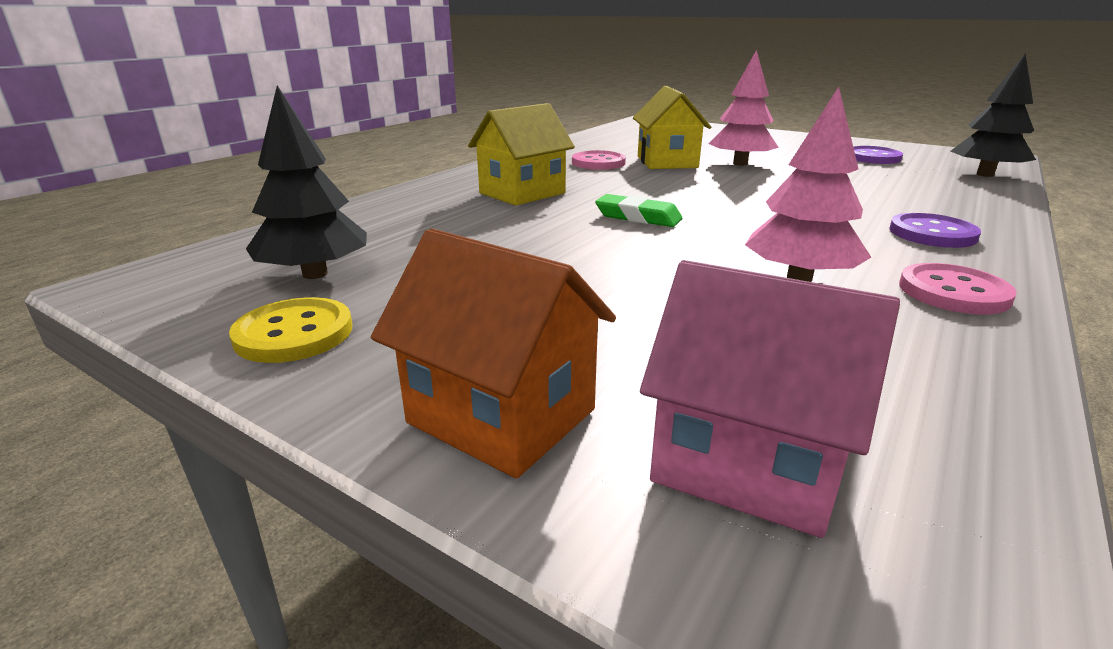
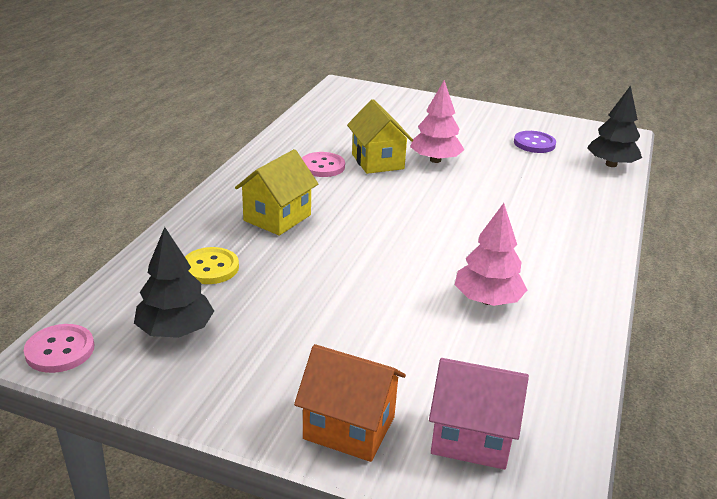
camera: 15 degrees left, 5 degrees up
(294, 333) = (199, 386): yellow button -> yellow button (210, 268)
(638, 217) = (374, 242): green eraser -> none
(932, 234) = (568, 244): purple button -> none
(953, 292) = (573, 303): pink button -> pink button (60, 350)

